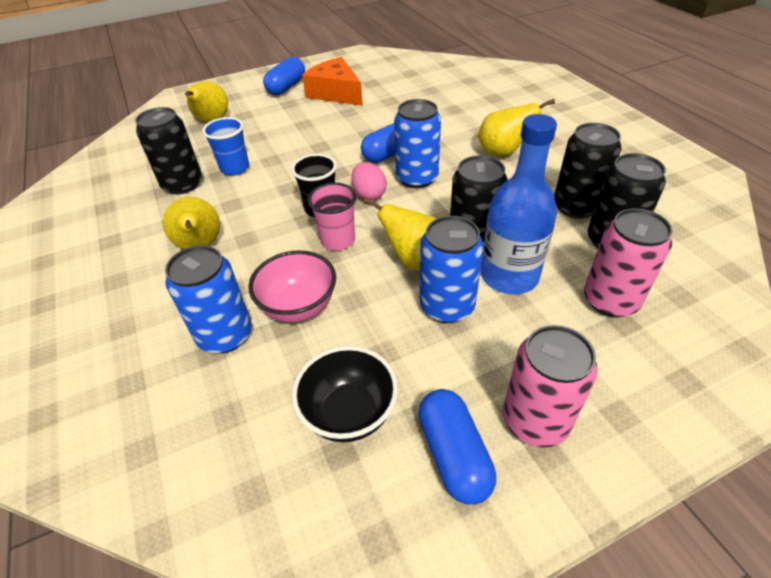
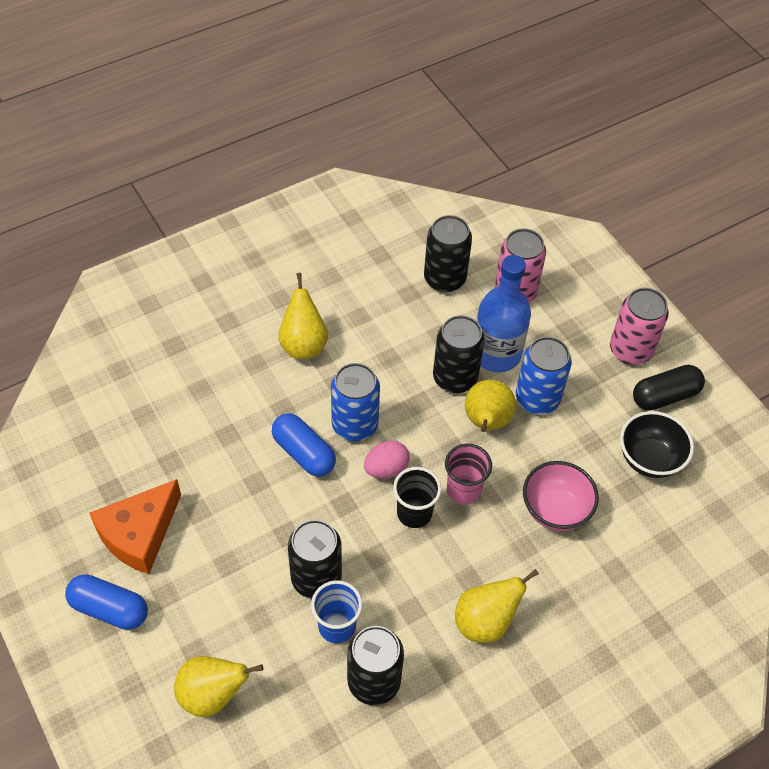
camera: 100 degrees left, 10 degrees up
(225, 335) = (596, 563): blue can -> none
(453, 454) = (665, 396): blue capsule -> black capsule
(576, 207) = (398, 296): black can -> black can (316, 578)

